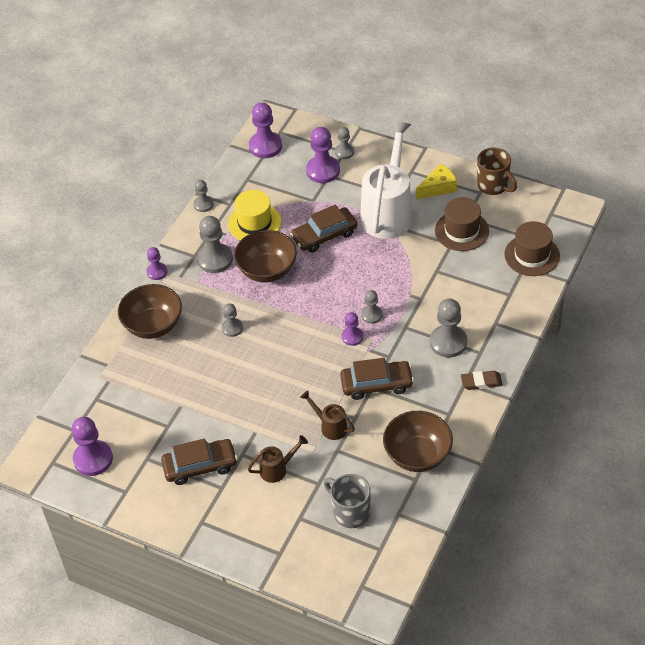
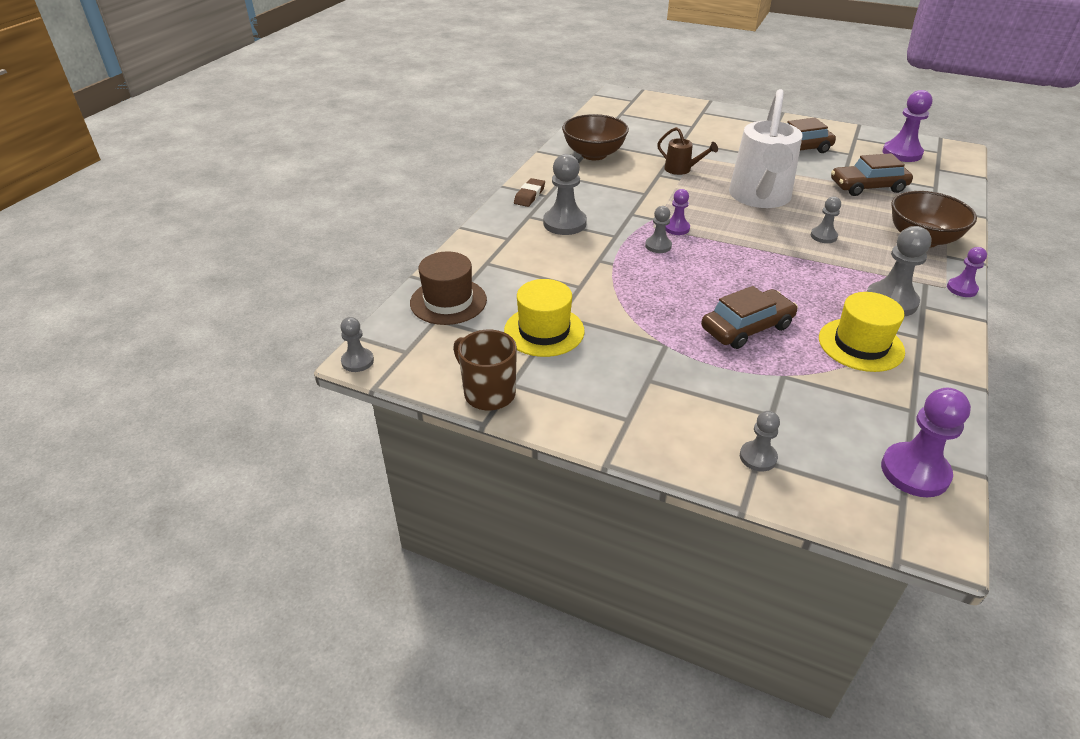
camera: 175 degrees right, 10 degrees down
(203, 204) = (959, 371): grey pawn -> grey pawn (357, 361)
(267, 270) = (810, 289): brown bowl -> none
(277, 469) = (723, 148): brown watering can -> none
(323, 171) = (785, 423): purple pawn -> none
(350, 512) = (649, 128): grey mug -> none
(376, 384) = (641, 194): brown car -> brown car (868, 187)
(388, 212) = (657, 356): white watering can -> white watering can (760, 198)
(438, 188) = (580, 391): yellow cheese -> none
(461, 231) = (544, 331): brown hat -> yellow hat
(481, 382) = (529, 195): brown eraser -> brown eraser turned 60 degrees counterclockwise

